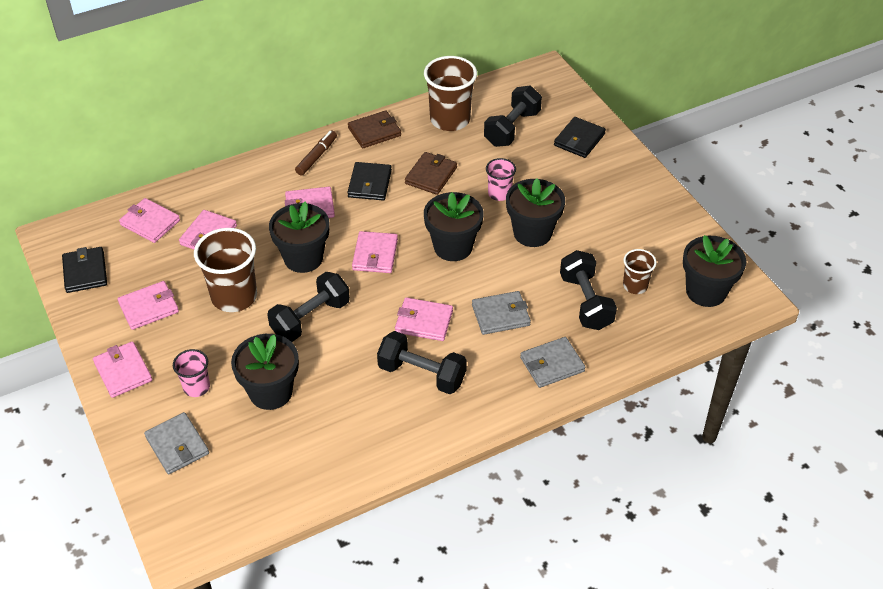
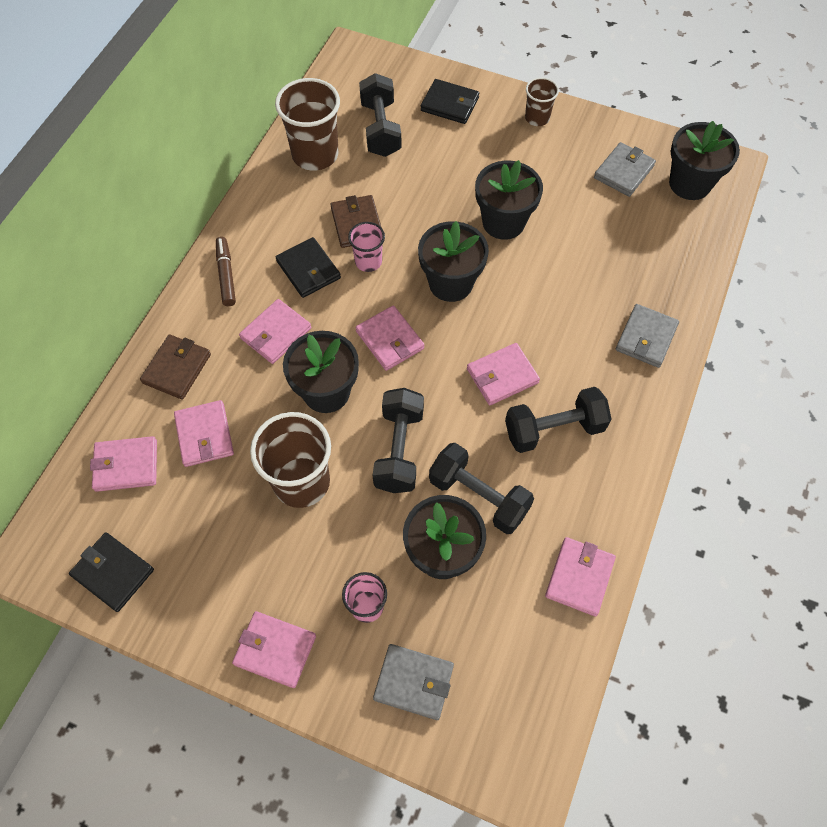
camera: 40 degrees left, 15 degrees up
(149, 307) = (226, 559): pink wallet -> pink wallet (579, 577)
(374, 132) = (256, 212): brown wallet -> brown wallet (177, 368)
(499, 193) = (436, 202): pink cup -> pink cup (368, 261)
(500, 315) = (558, 321): grey wallet -> grey wallet (623, 172)
(579, 140) = (450, 104): black wallet -> black wallet turned 60 degrees counterclockwise
(585, 302) = (612, 259): black dumbbell -> black dumbbell (478, 496)
(635, 286) = (633, 216): brown cup -> brown cup (537, 118)

